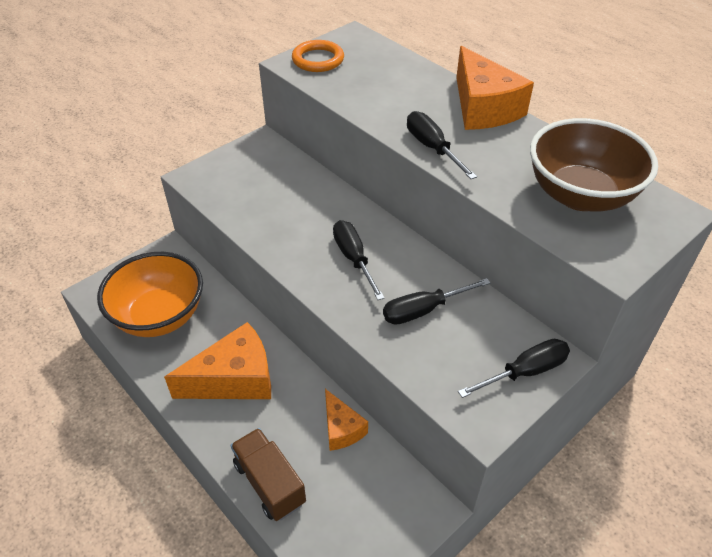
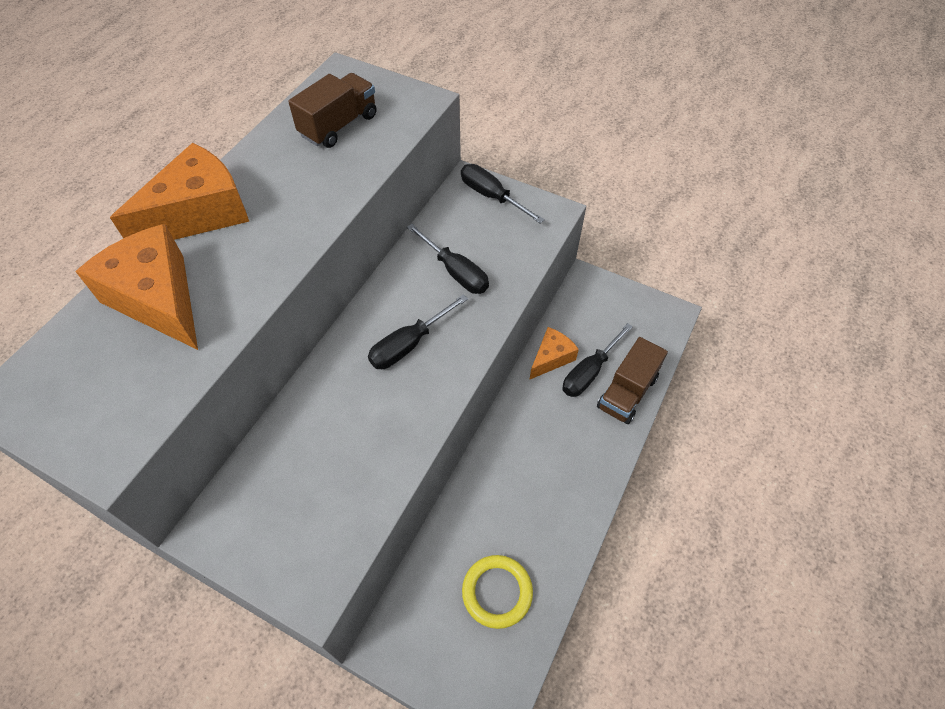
camera: 110 degrees left, 10 degrees up
(159, 316) = (497, 592): orange bowl -> yellow ring
(234, 379) = (542, 467): orange cheese -> orange cheese (158, 299)
(318, 60) = (93, 422): orange ring -> none
(432, 148) = (294, 240): black screwdriver -> black screwdriver (590, 372)
(580, 195) = (339, 125): brown bowl -> brown truck

